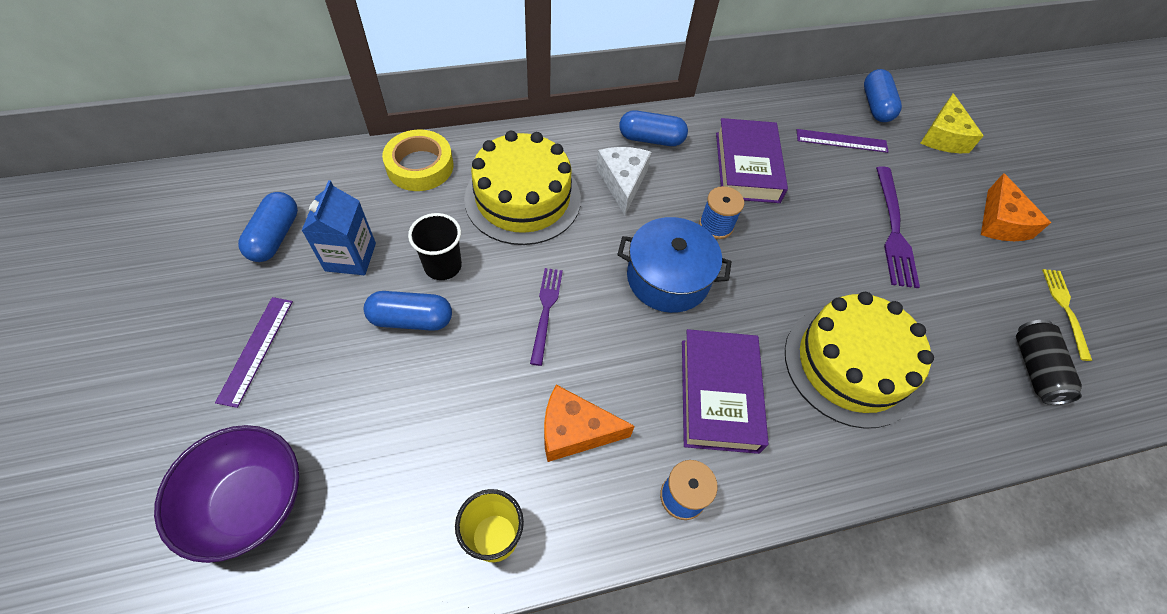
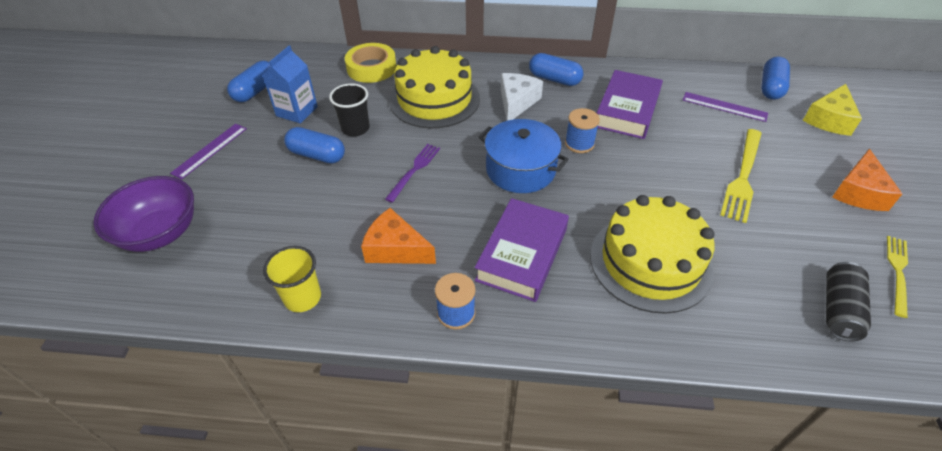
camera: 25 degrees right, 10 degrees down
(893, 229) = (742, 176): purple fork -> yellow fork

